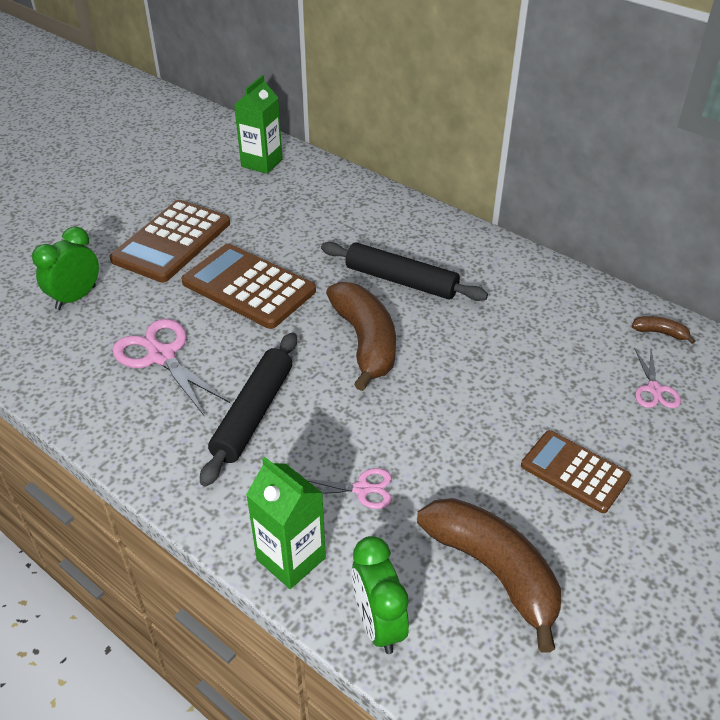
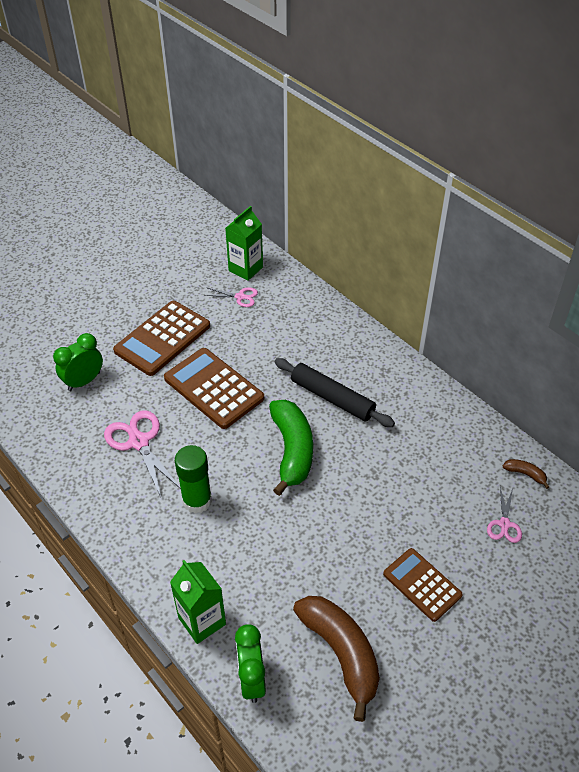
camera: 10 degrees right, 5 degrees up
(253, 413) = (197, 501): black rolling pin -> green glue stick
(362, 489) = (262, 575): pink scissors -> pink scissors (240, 297)
(365, 342) = (292, 450): brown banana -> green banana

